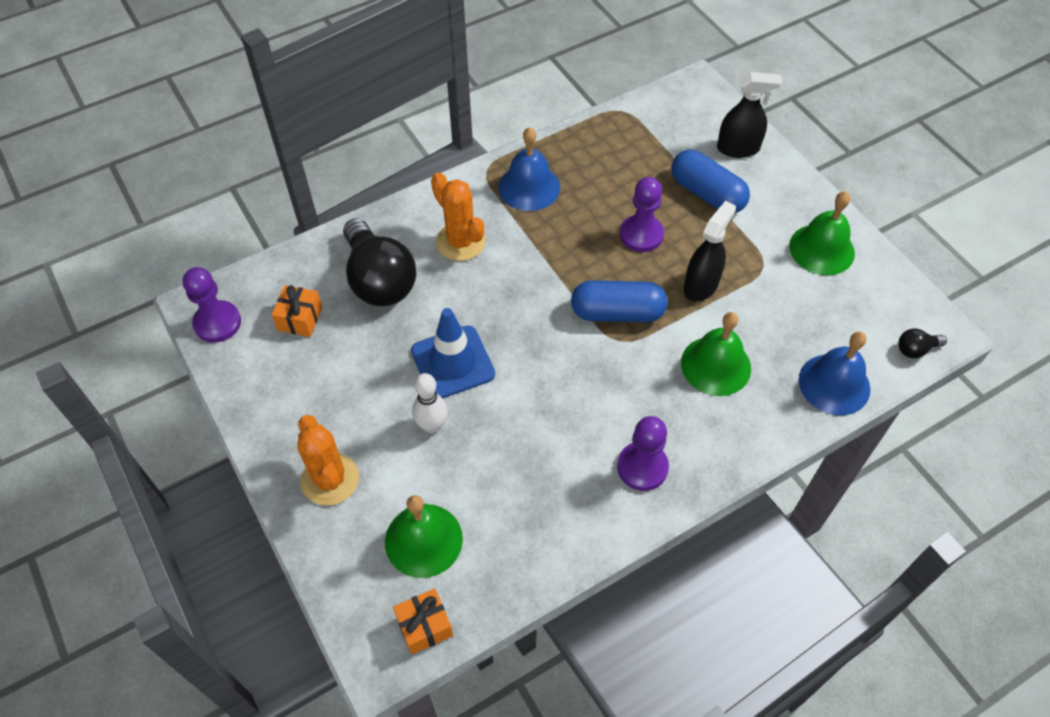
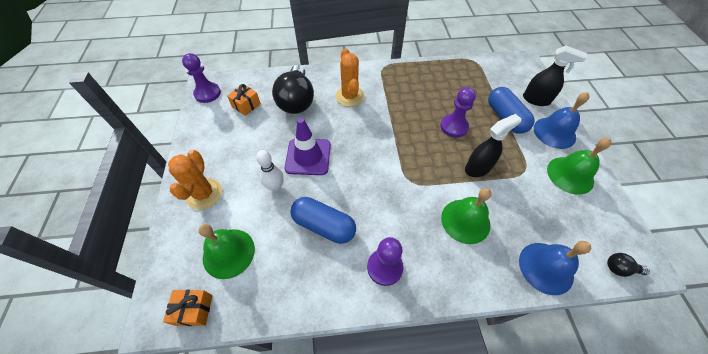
camera: 25 degrees right, 0 degrees up
(453, 362) = (308, 156): blue traffic cone -> purple traffic cone
(529, 187) = (402, 81): blue bell -> blue bell (554, 132)
(617, 312) = (417, 164): blue capsule -> blue capsule (324, 225)

